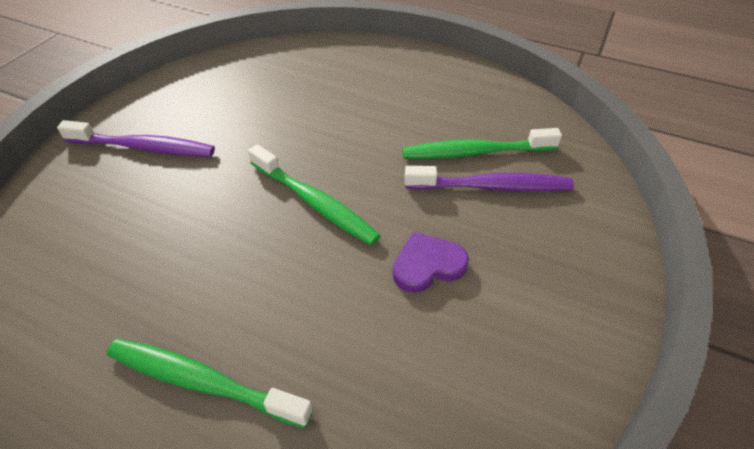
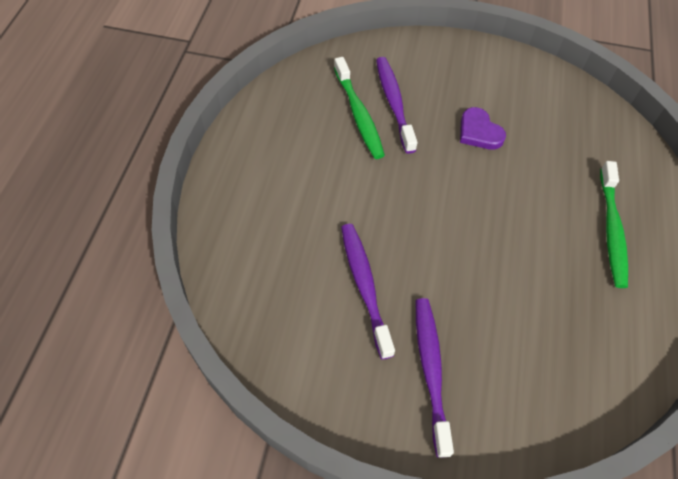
camera: 105 degrees left, 10 degrees up
(250, 121) = (365, 287): none -> purple toothbrush
(314, 202) = (448, 208): green toothbrush -> none

